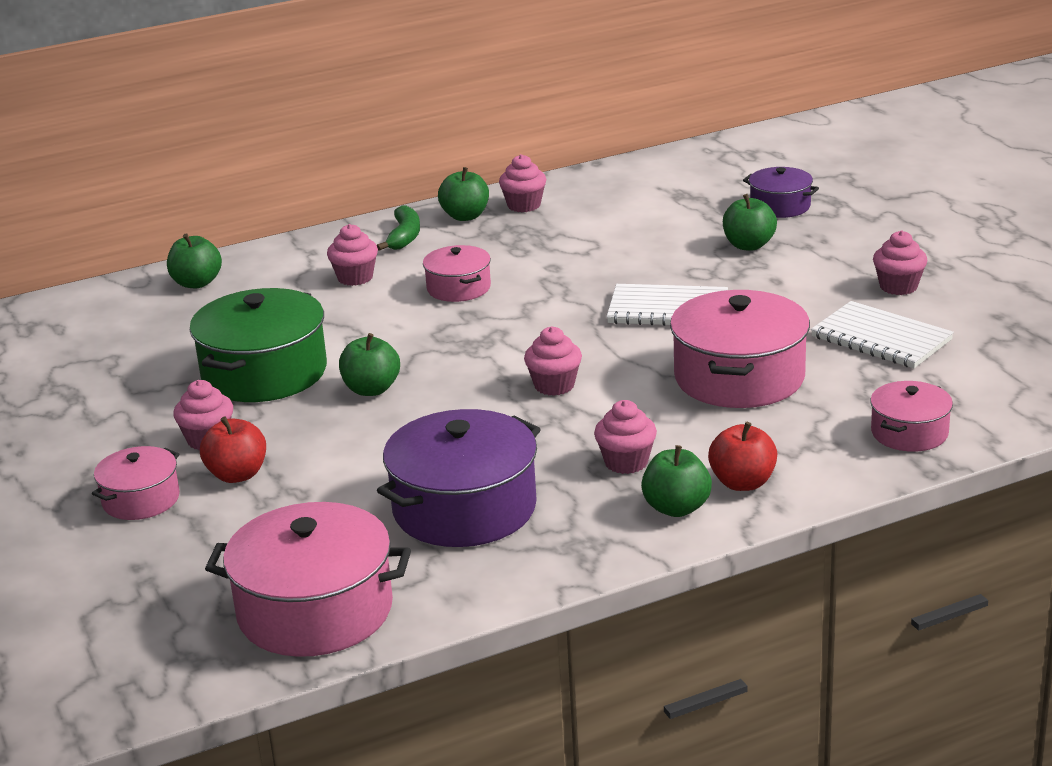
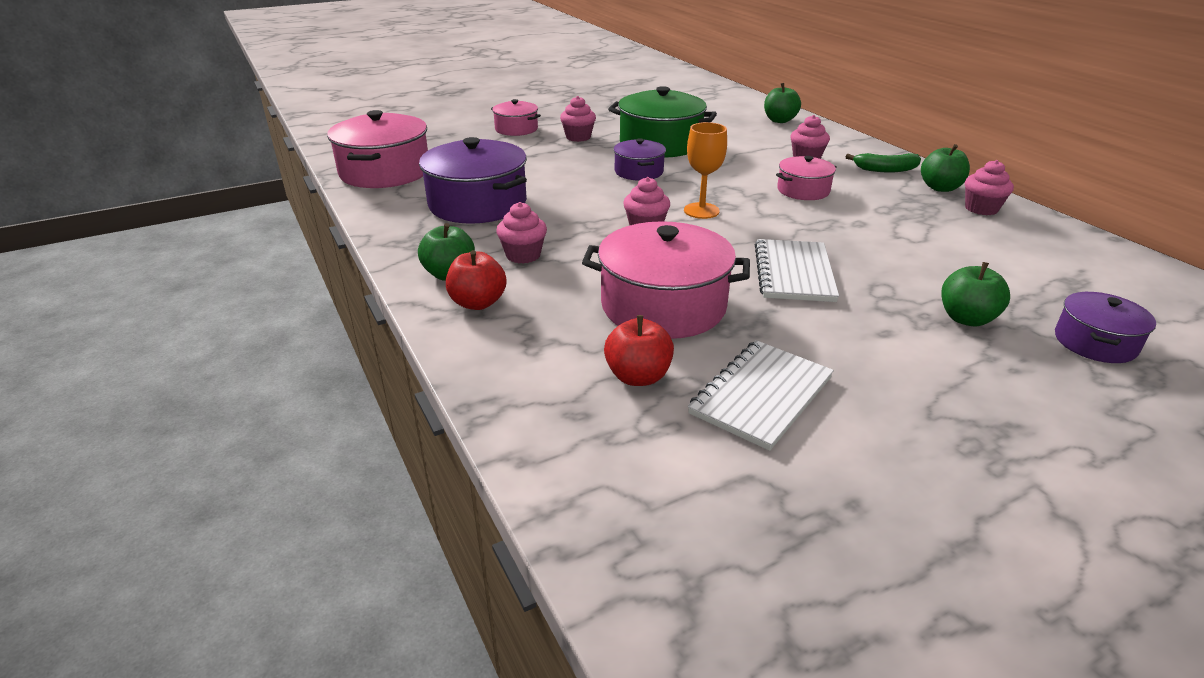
camera: 85 degrees right, 5 degrees up
(237, 475) = (536, 146): red apple -> red apple (638, 376)
(371, 389) = (639, 172): green apple -> purple pot
(509, 350) = (701, 211): none -> orange goblet
(898, 287) = (908, 419): pink cupcake -> none
(909, 433) = (547, 400): pink pot -> none

